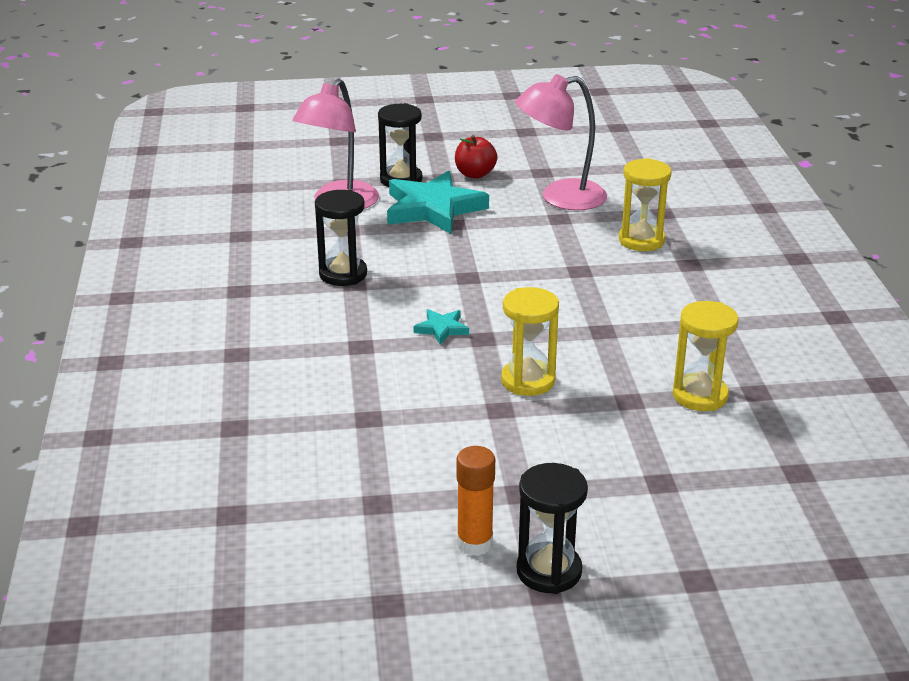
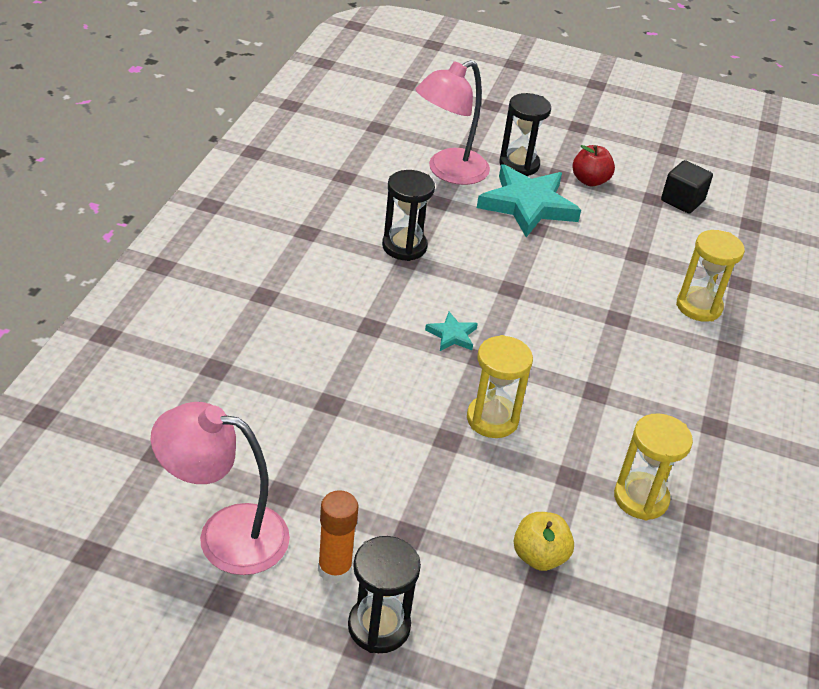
camera: 20 degrees right, 10 degrees up
(560, 197) = (652, 232): pink lamp -> pink lamp (225, 535)
(567, 166) = (682, 201): none -> black cube
(647, 468) = (539, 556): none -> yellow apple

